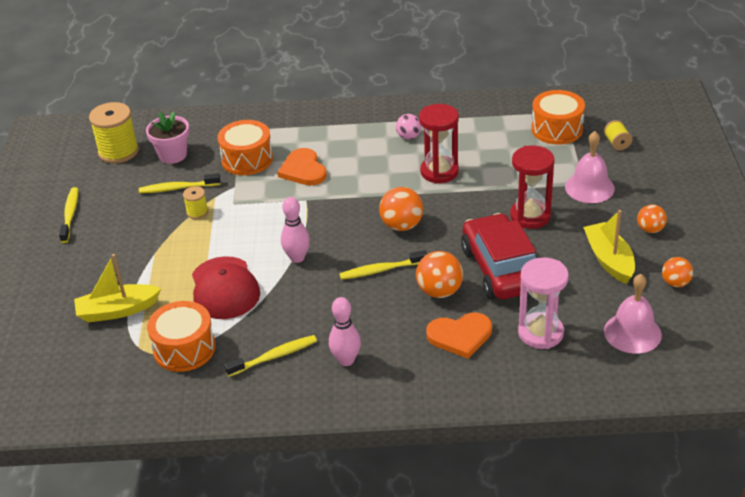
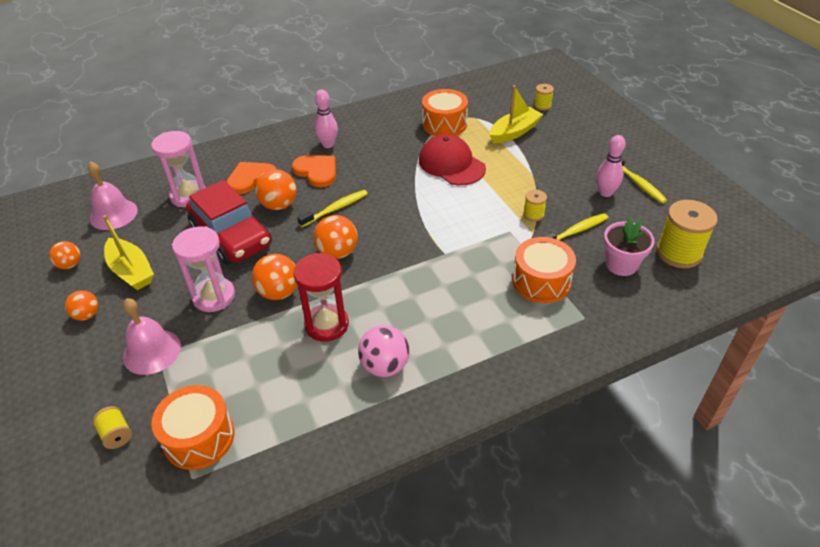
camera: 155 degrees right, 5 degrees up
(44, 340) = (542, 106): none -> yellow spool
(274, 356) = (379, 135): yellow toothbrush -> none
(297, 258) = (412, 200): pink bowling pin -> pink bowling pin (605, 193)
(303, 170) = (473, 285): orange heart -> orange heart (317, 171)
(408, 137) = (385, 366): pink ball -> pink ball, size x1.56
(470, 205) = (279, 292): none -> orange ball
(530, 216) = (214, 296): red hourglass -> pink hourglass

